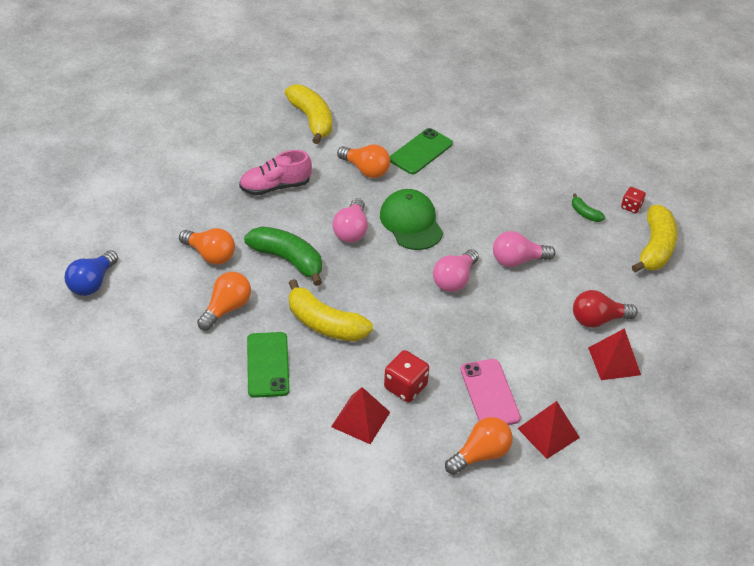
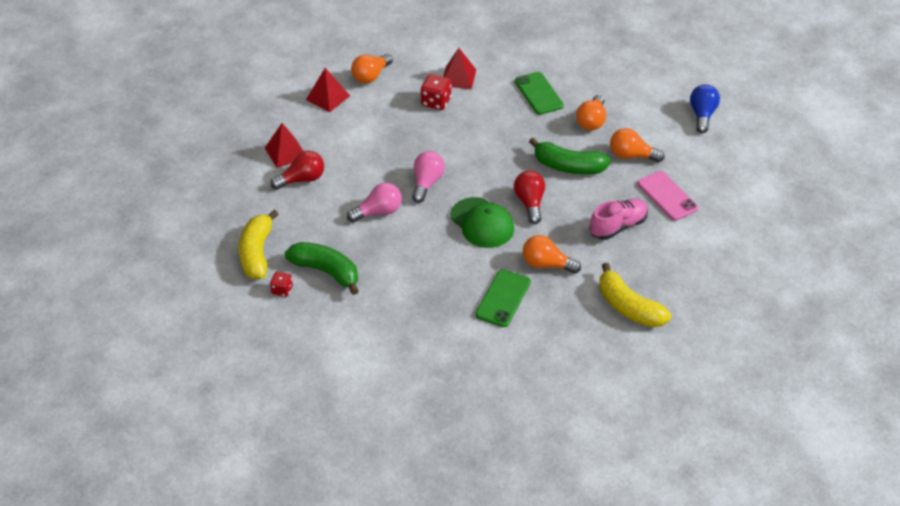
camera: 165 degrees right, 0 degrees up
(325, 324) = (513, 128): yellow banana -> none
(351, 230) = (530, 203): pink light bulb -> red light bulb
(489, 394) = (375, 111): pink phone -> pink phone (667, 196)
(585, 213) = (326, 271): green banana -> green banana, size x2.15

